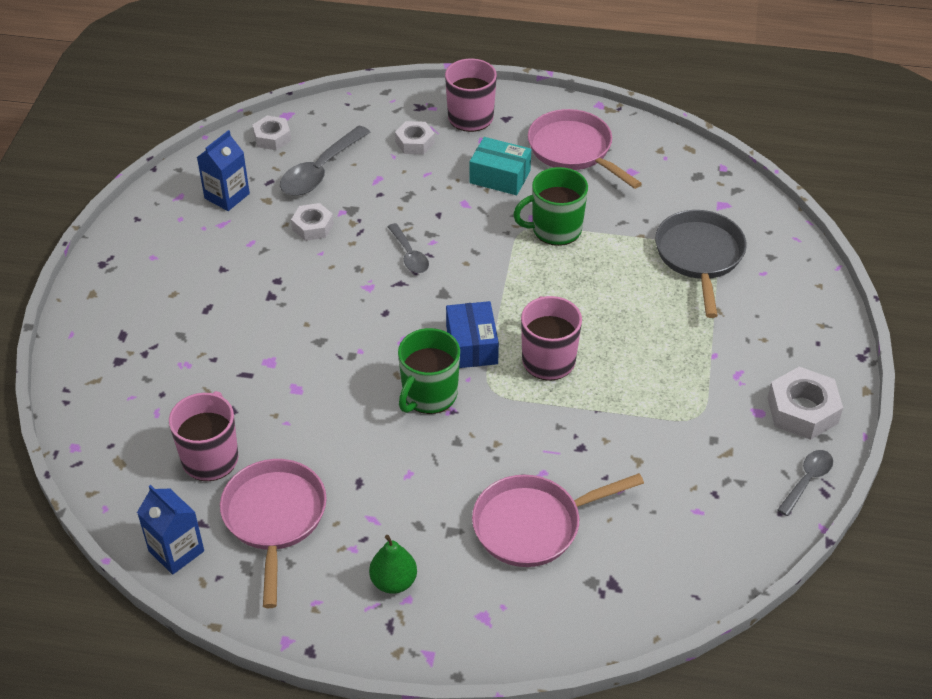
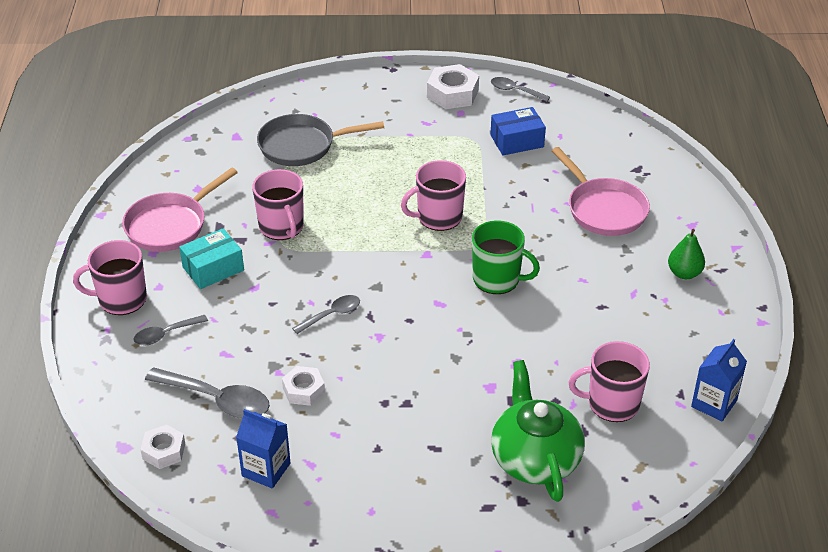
camera: 100 degrees left, 5 degrees down
(164, 379) = (535, 458): none -> green teapot
(274, 518) = (656, 349): pink pan -> none
(415, 142) = (165, 334): white nut -> grey spoon
(472, 345) = (434, 261): blue box -> blue box (517, 141)
(500, 177) = (213, 268): turquoise box -> turquoise box turned 45 degrees clockwise
(555, 229) = (281, 227): green mug -> pink mug

